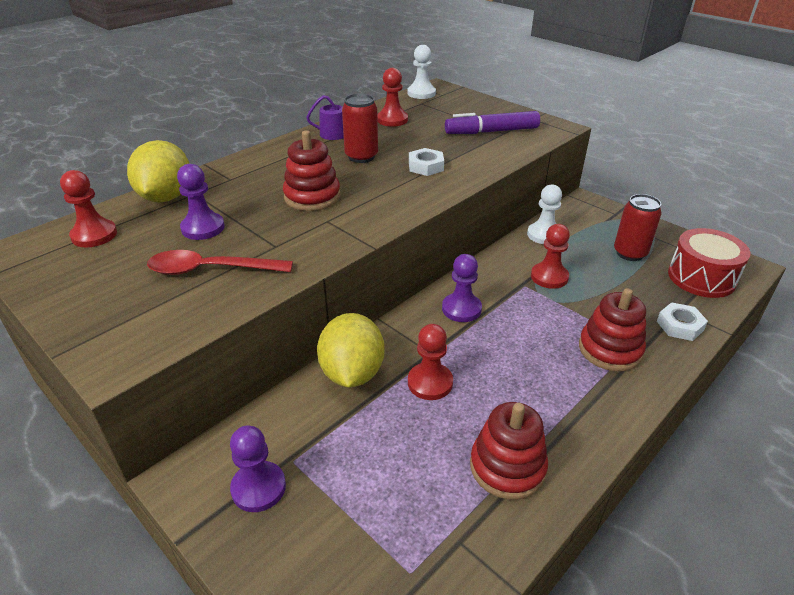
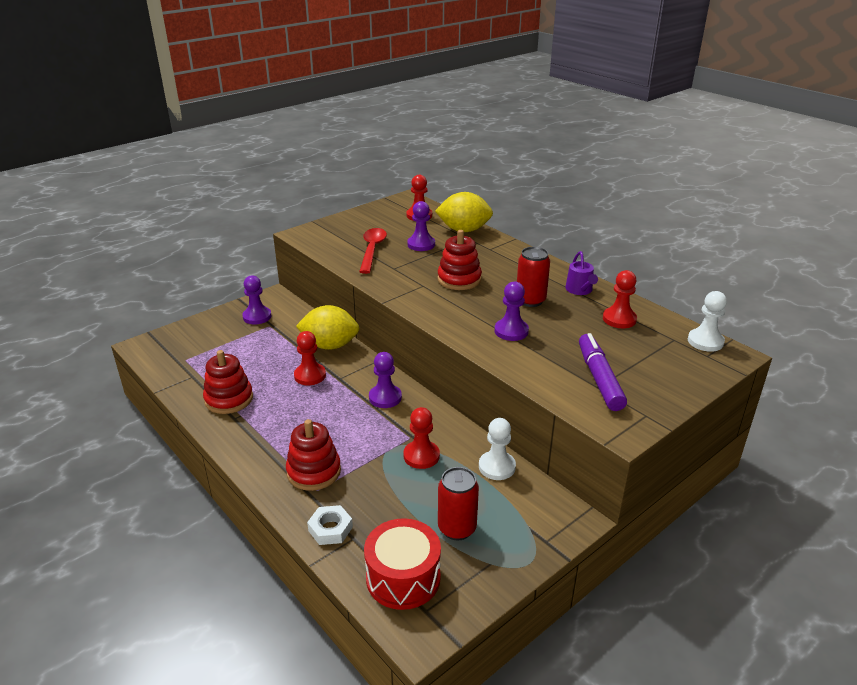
camera: 95 degrees right, 5 degrees down
(426, 166) = (511, 331): white nut -> purple pawn

